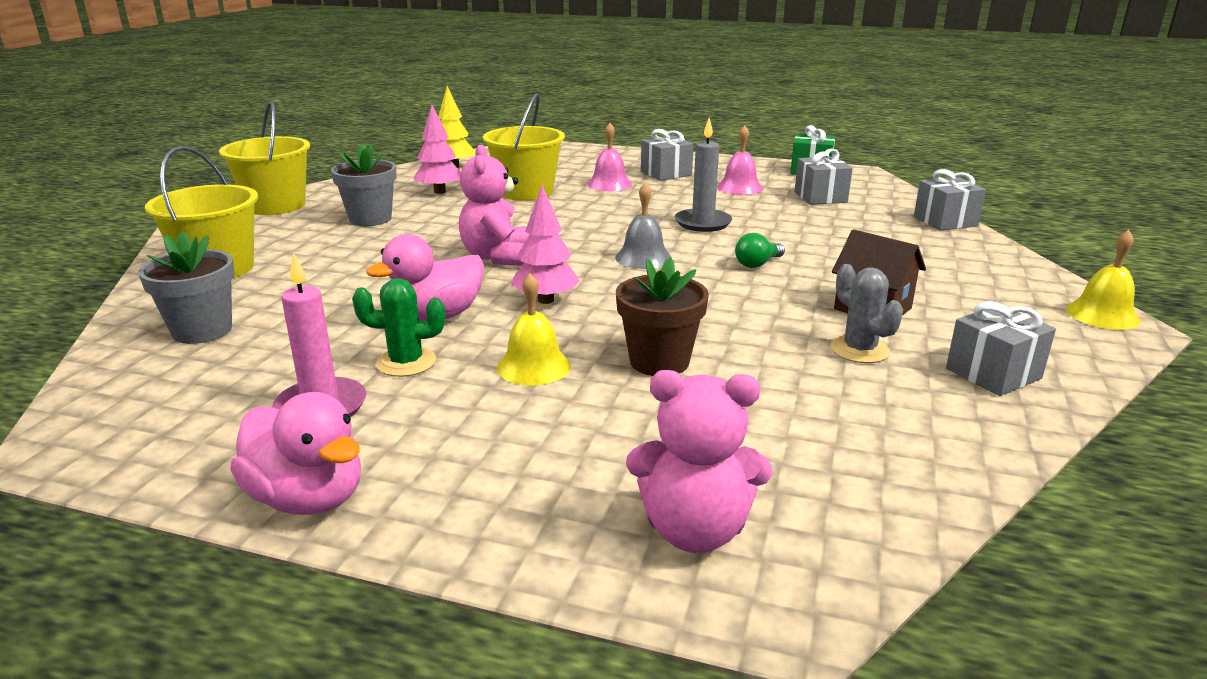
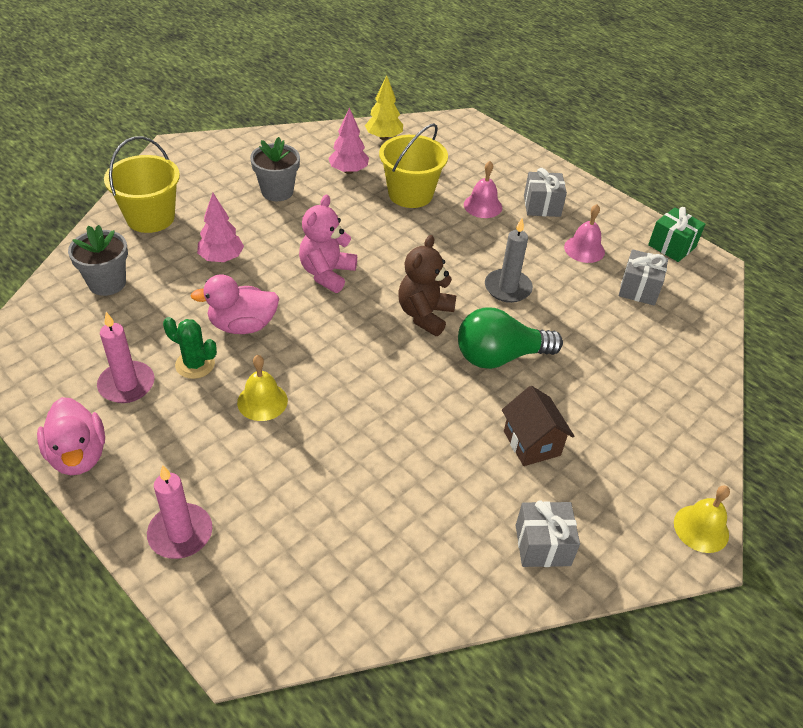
camera: 25 degrees right, 20 degrees up
(276, 206) = (227, 150): yellow bucket -> none
(545, 300) = (320, 336): pink tree -> pink tree (221, 258)
(560, 521) = (180, 533): none -> pink candle
(643, 257) = (425, 315): grey bell -> brown teddy bear
(659, 361) = (339, 431): brown flower pot -> none
(695, 530) = (239, 575): pink teddy bear -> none
(757, 264) = (500, 356): green light bulb -> green light bulb, size x2.13
(859, 350) = (477, 480): grey cactus -> none
(945, 221) = (711, 364): grey gift -> none

